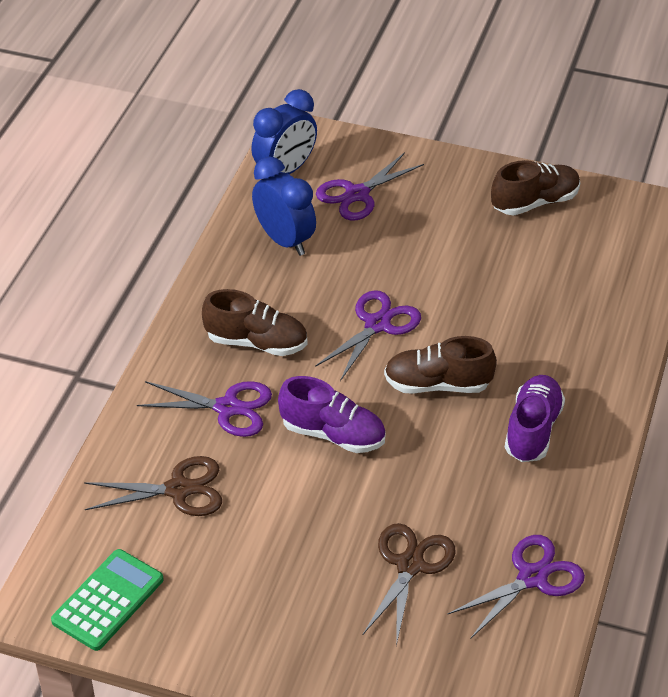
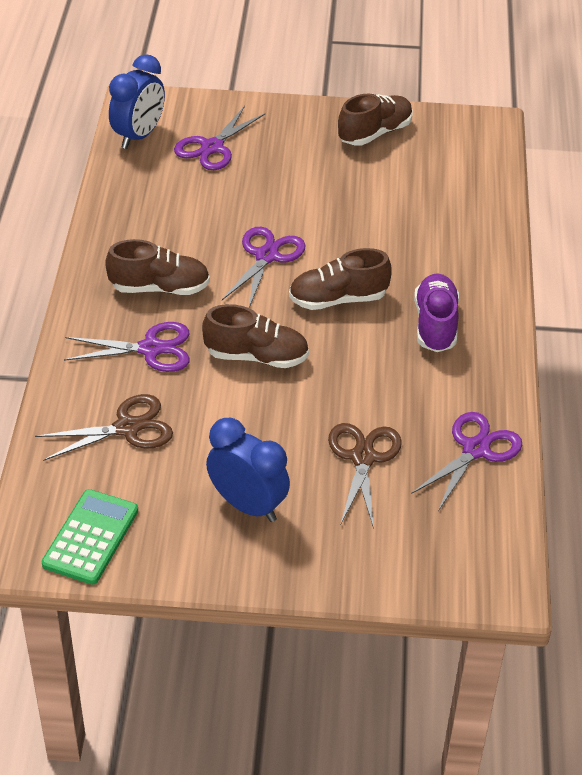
camera: 15 degrees left, 0 degrees up
(284, 241) = (158, 196): blue clock -> blue clock (247, 505)
(333, 434) = (256, 356): purple shoe -> brown shoe

